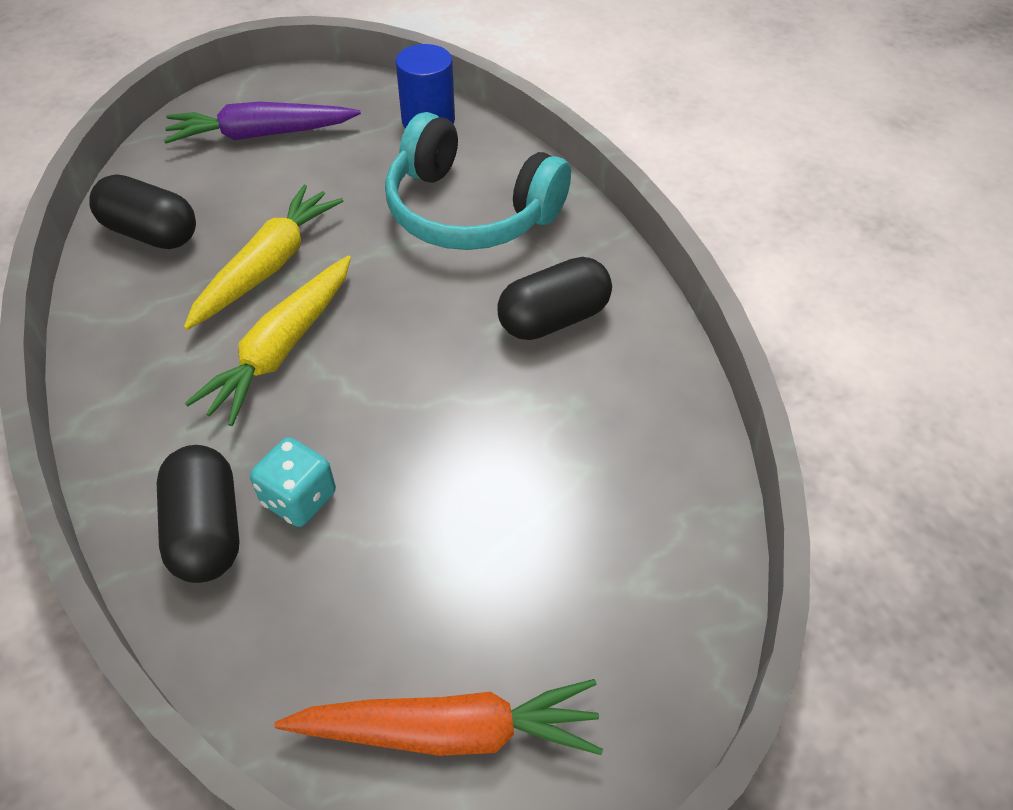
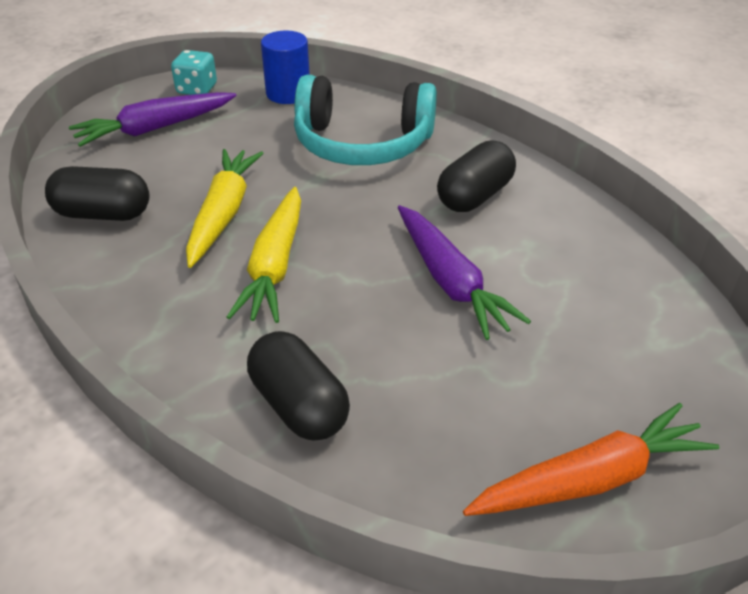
camera: 20 degrees left, 10 degrees down
(299, 498) = (361, 362): turquoise dice -> turquoise dice (197, 89)
(454, 426) = (450, 281): none -> purple carrot

